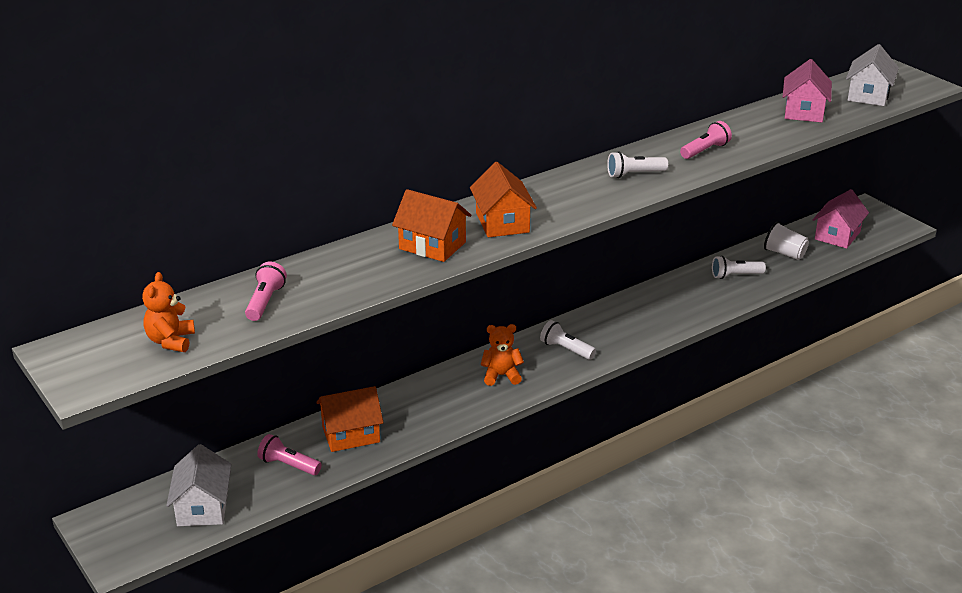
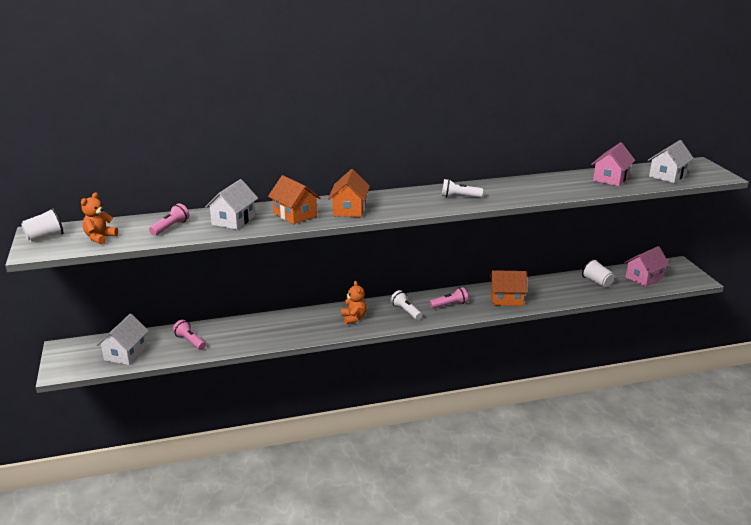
camera: 20 degrees right, 5 degrees down
(78, 357) = (45, 237): none -> white cup
(350, 272) = (233, 220): none -> white house
(351, 434) = (238, 332): orange house -> orange house (506, 299)
(501, 376) = (353, 318): orange teddy bear -> orange teddy bear turned 60 degrees clockwise
(705, 150) = (520, 191): pink flashlight -> pink flashlight (449, 305)
(735, 275) = (552, 289): white flashlight -> none

